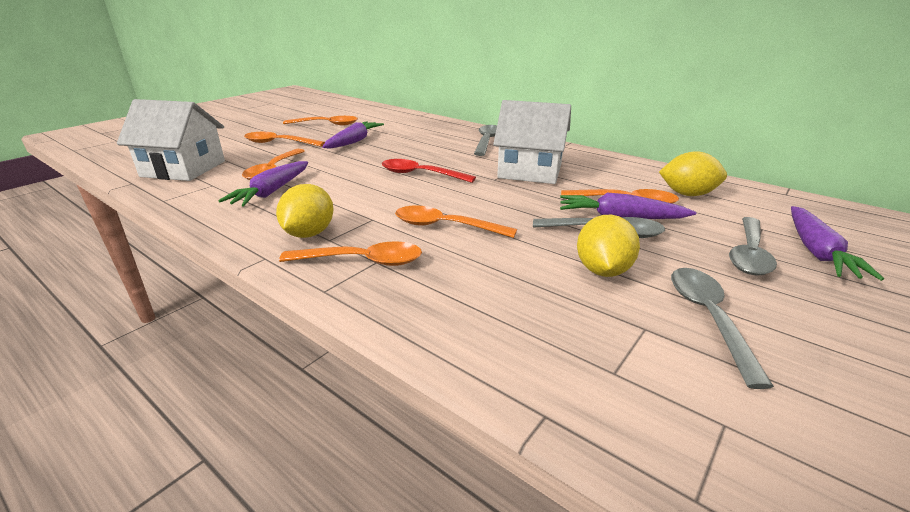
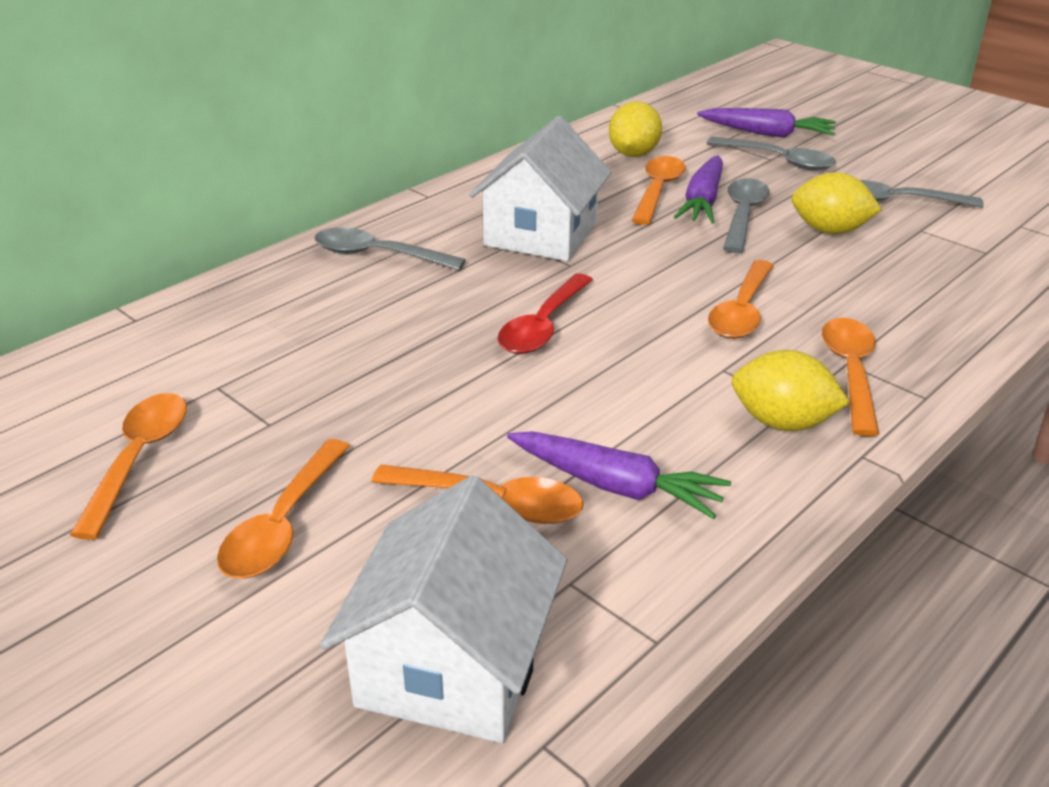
camera: 85 degrees left, 5 degrees up
(354, 141) = (319, 405): purple carrot -> none

